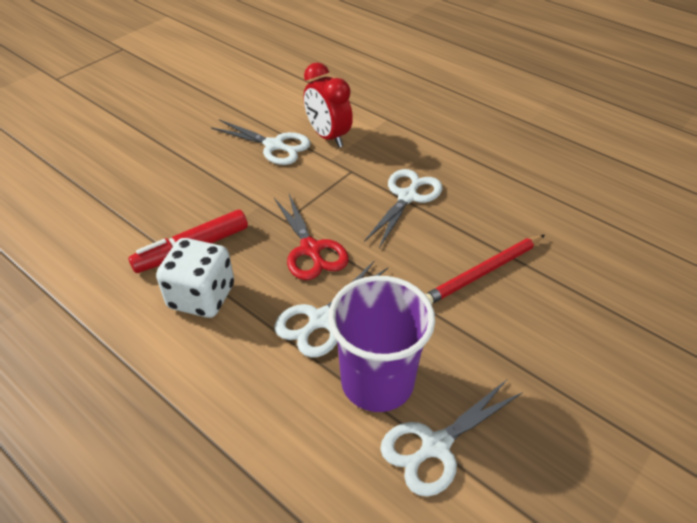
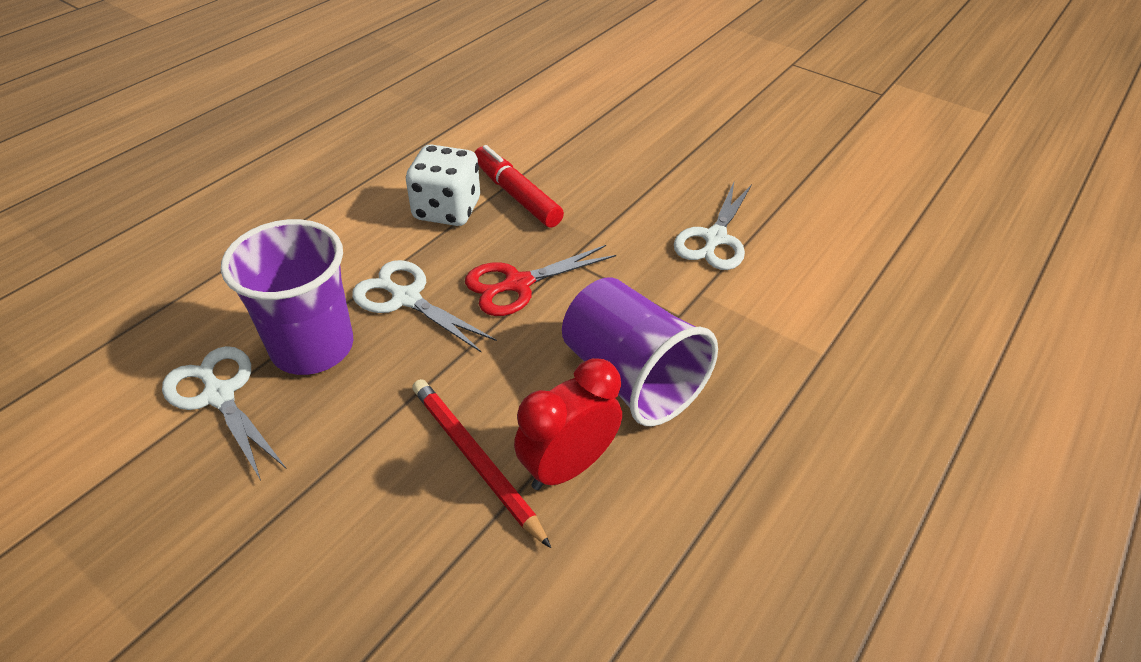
camera: 85 degrees right, 0 degrees up
(328, 136) = (752, 288): red clock -> red clock (567, 466)
(407, 197) = (630, 377): white scissors -> purple cup

